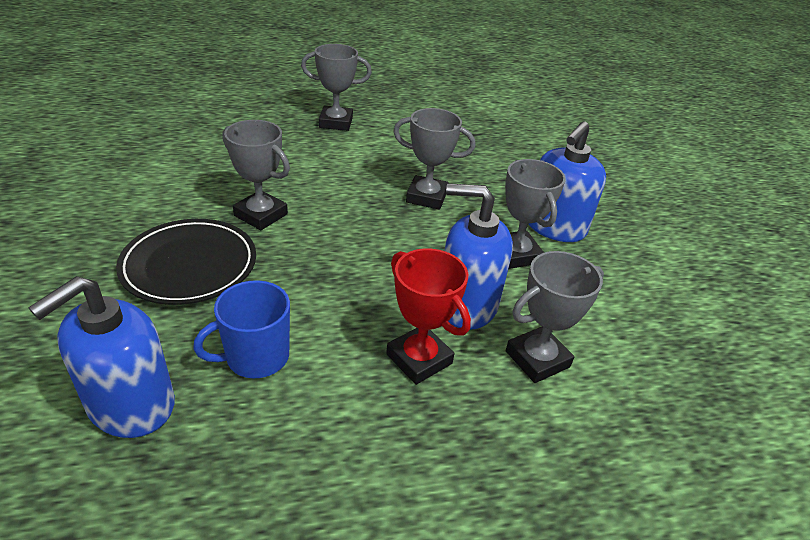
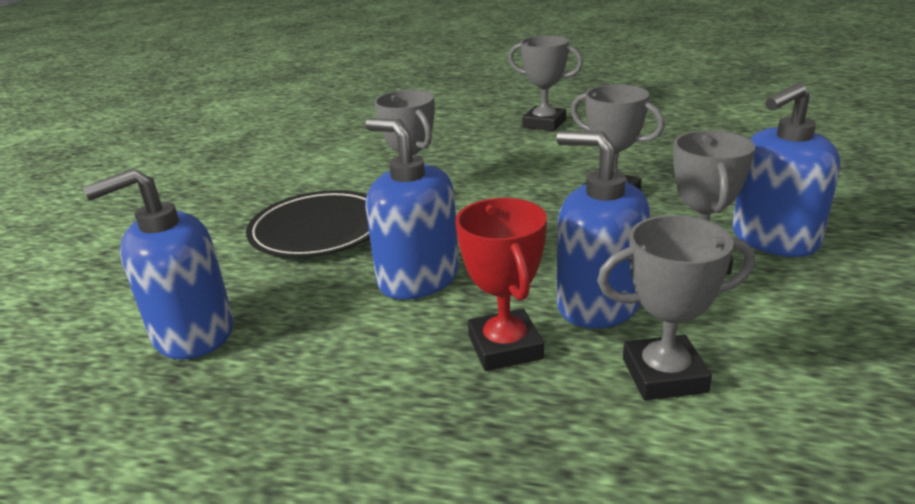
camera: 30 degrees right, 10 degrees down
(256, 357) = (329, 314): blue mug -> none
(314, 305) = (418, 278): none -> blue soap dispenser

